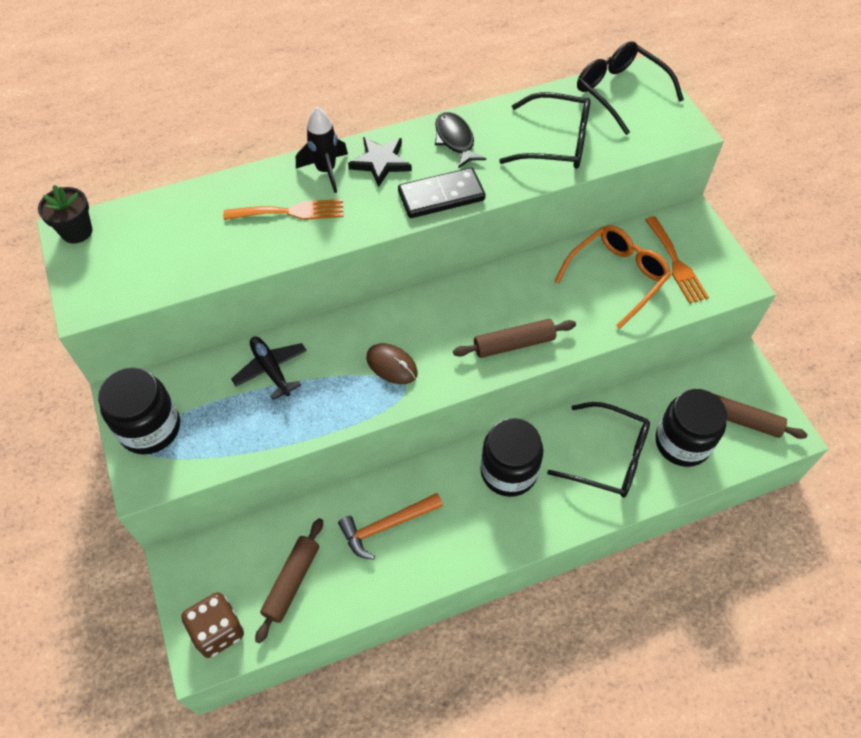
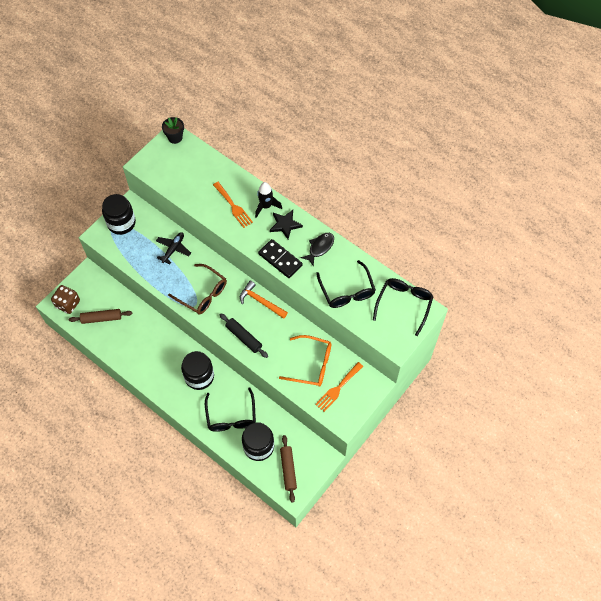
camera: 60 degrees right, 5 degrees up
(387, 526) = (145, 340): orange hammer -> orange hammer (261, 301)
(391, 365) = (203, 294): brown mouse -> brown glasses
(514, 344) = (243, 337): brown rolling pin -> black rolling pin

